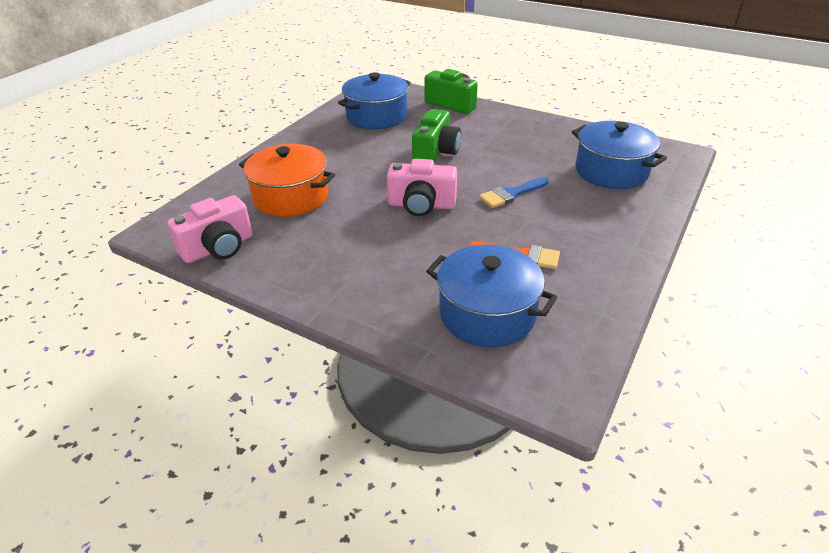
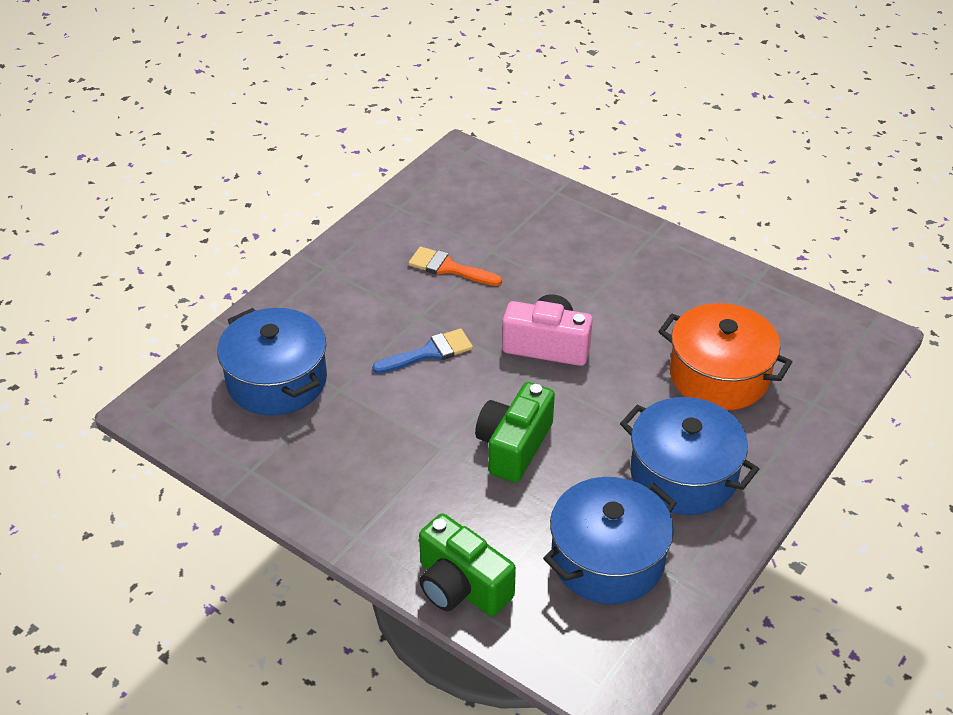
camera: 175 degrees left, 5 degrees up
(218, 248) = (783, 306): pink camera -> none
(487, 314) = (500, 215): blue pot -> blue pot (683, 475)

